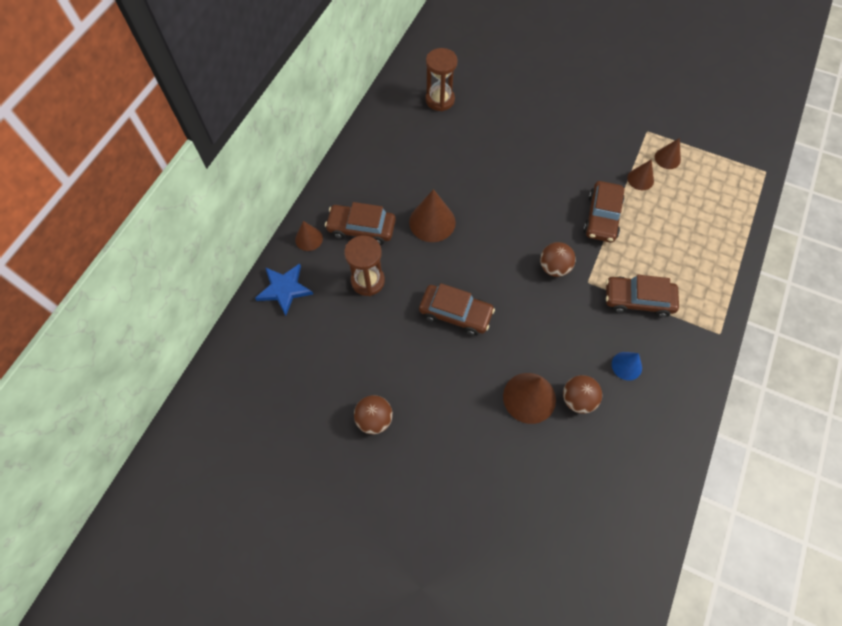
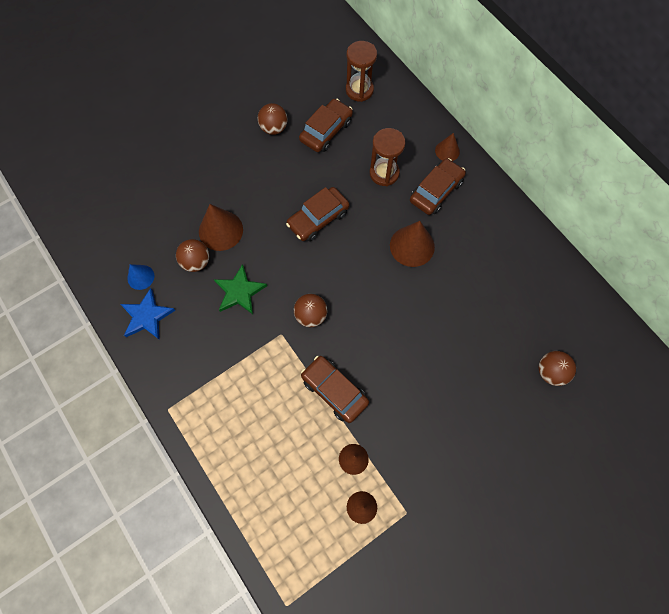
camera: 120 degrees right, 5 degrees up
(284, 289) = (410, 117): blue star -> blue star (147, 316)
(440, 100) = (551, 327): brown hourglass -> brown hourglass (359, 90)
(477, 88) = (550, 372): none -> brown ball
(577, 340) = (239, 292): none -> green star
(626, 366) = (195, 314): blue cone -> blue cone (140, 277)
(638, 300) = (239, 363): brown car -> brown car (326, 131)

